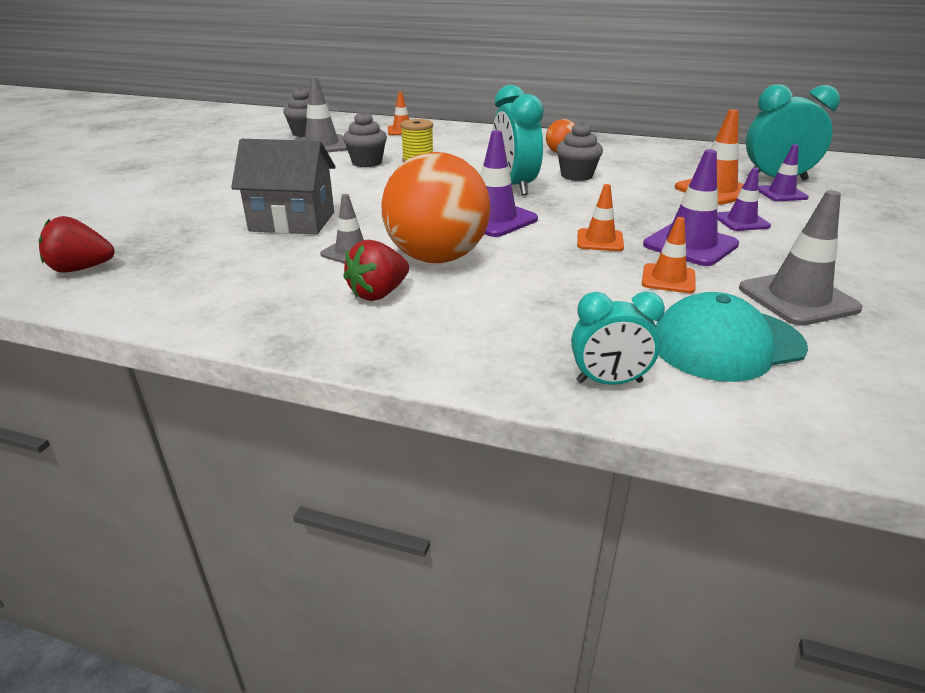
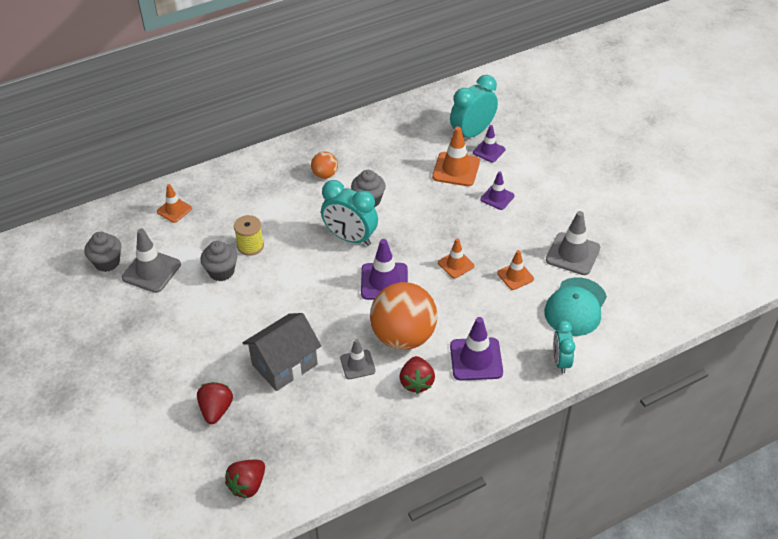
camera: 45 degrees left, 15 degrees up
(184, 218) = (216, 410): none -> red strawberry
(609, 382) = (561, 361): turquoise clock -> turquoise clock turned 135 degrees clockwise
(690, 245) = (496, 238): purple traffic cone -> purple traffic cone (476, 359)

